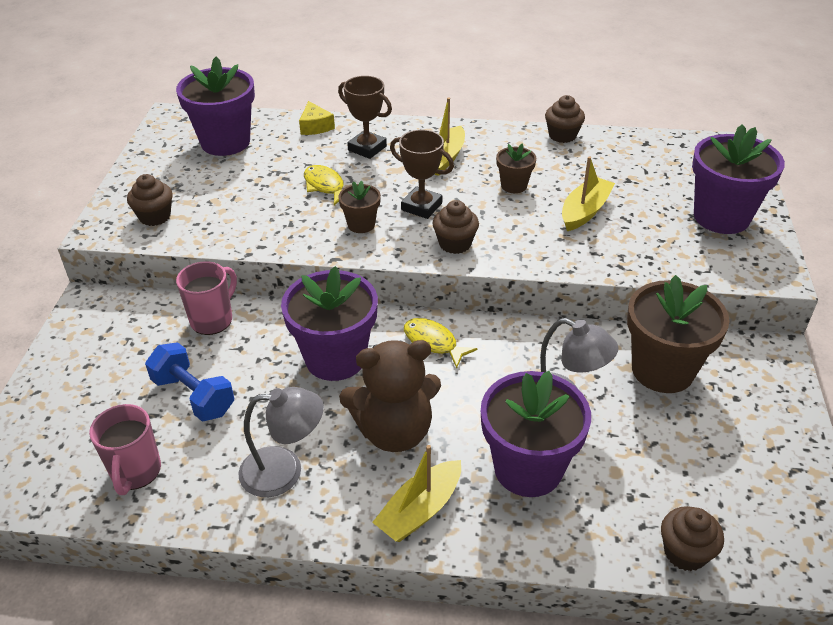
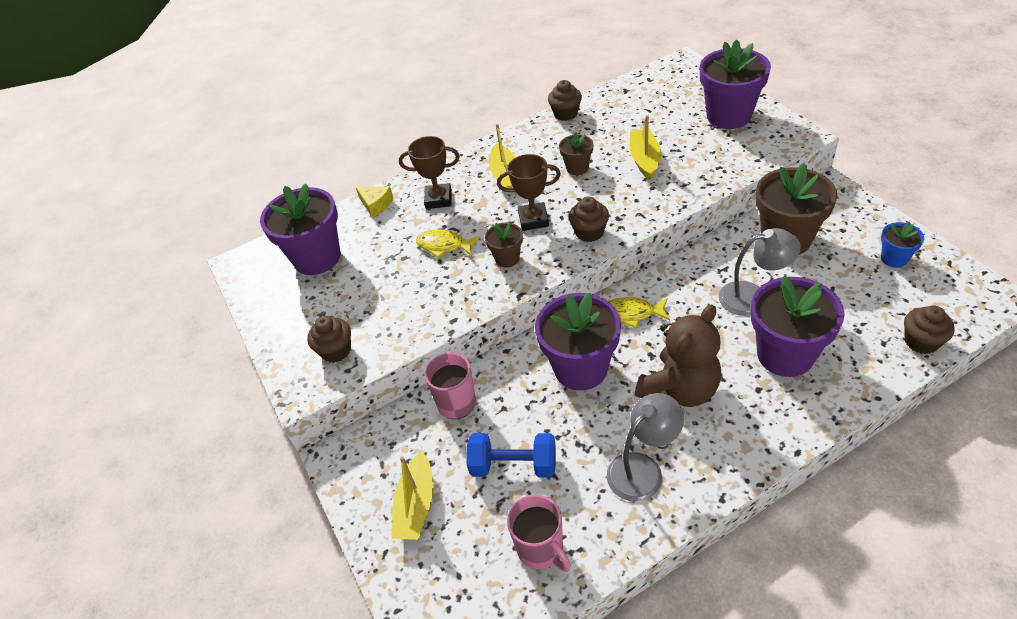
camera: 30 degrees left, 5 degrees up
(420, 510) = (756, 428): yellow boat -> yellow boat (416, 505)
(759, 458) = (894, 258): none -> blue flower pot

